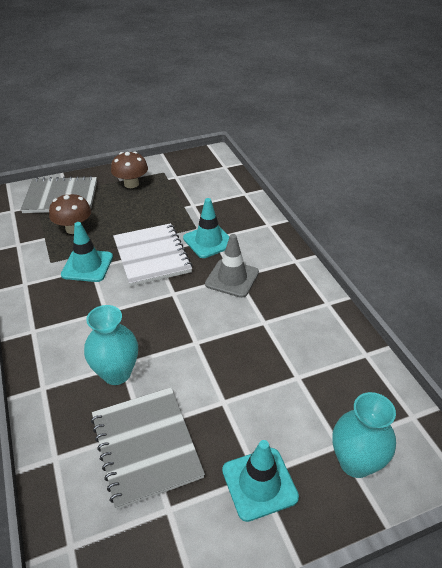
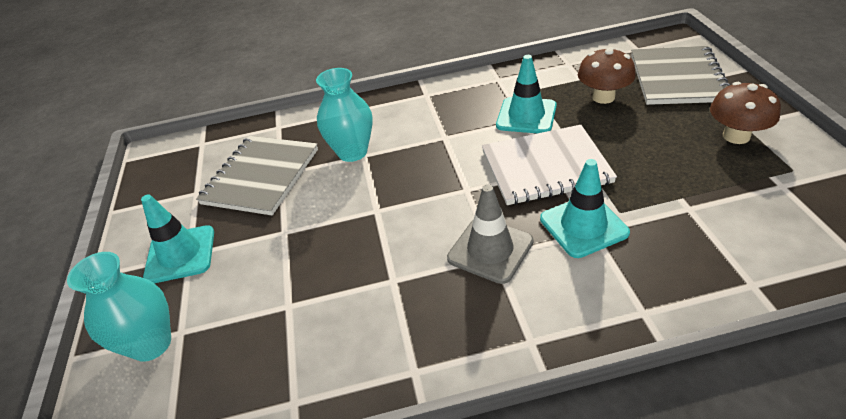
camera: 105 degrees right, 0 degrees up
(146, 446) = (261, 176): grey notebook -> grey notebook turned 60 degrees counterclockwise

